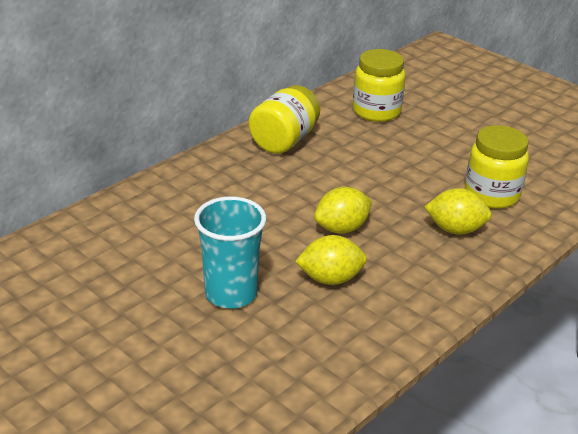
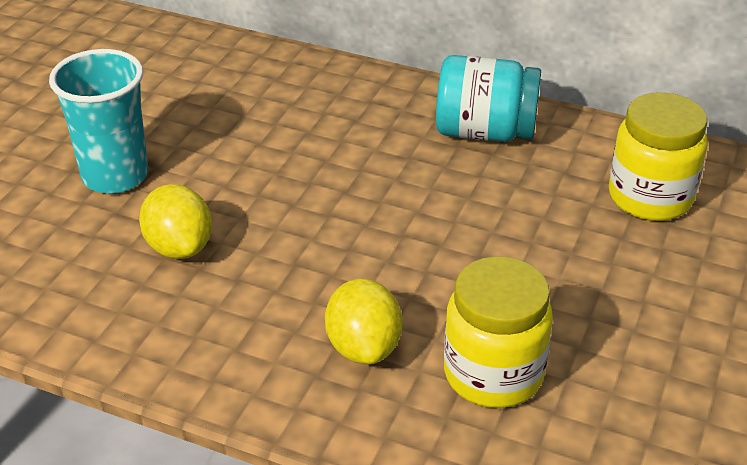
camera: 70 degrees right, 5 degrees up
(284, 141) = (485, 132): yellow jar -> turquoise jar
(341, 228) = (299, 232): yellow lemon -> none

